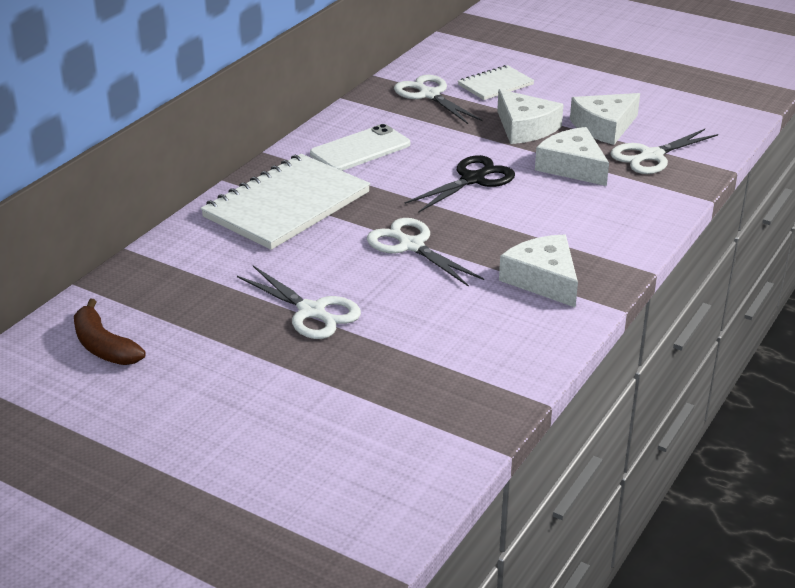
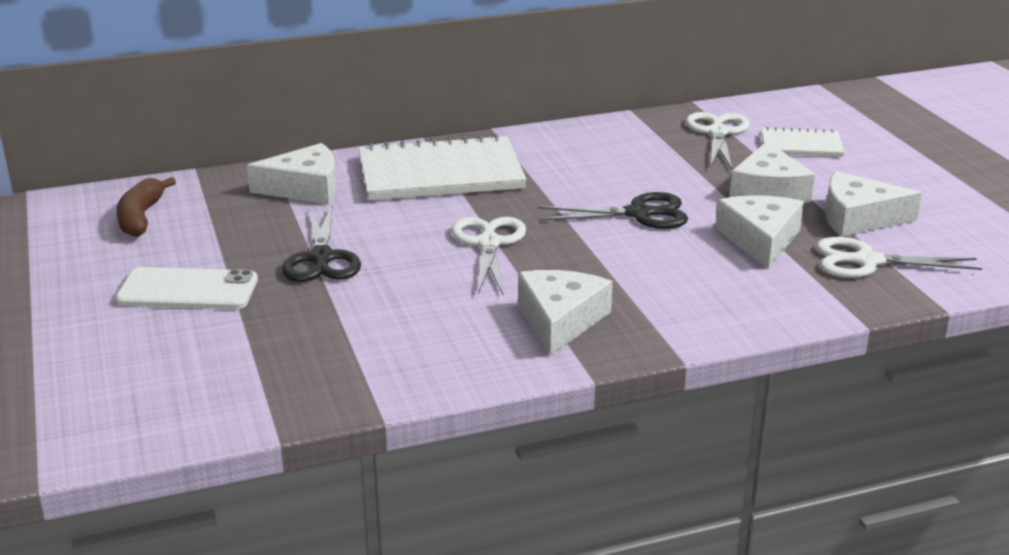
camera: 40 degrees right, 5 degrees down
(200, 261) = (305, 188): none -> white cheese
(311, 311) = (321, 258): white scissors -> black scissors
(360, 149) = (576, 154): white phone -> white phone (188, 290)

